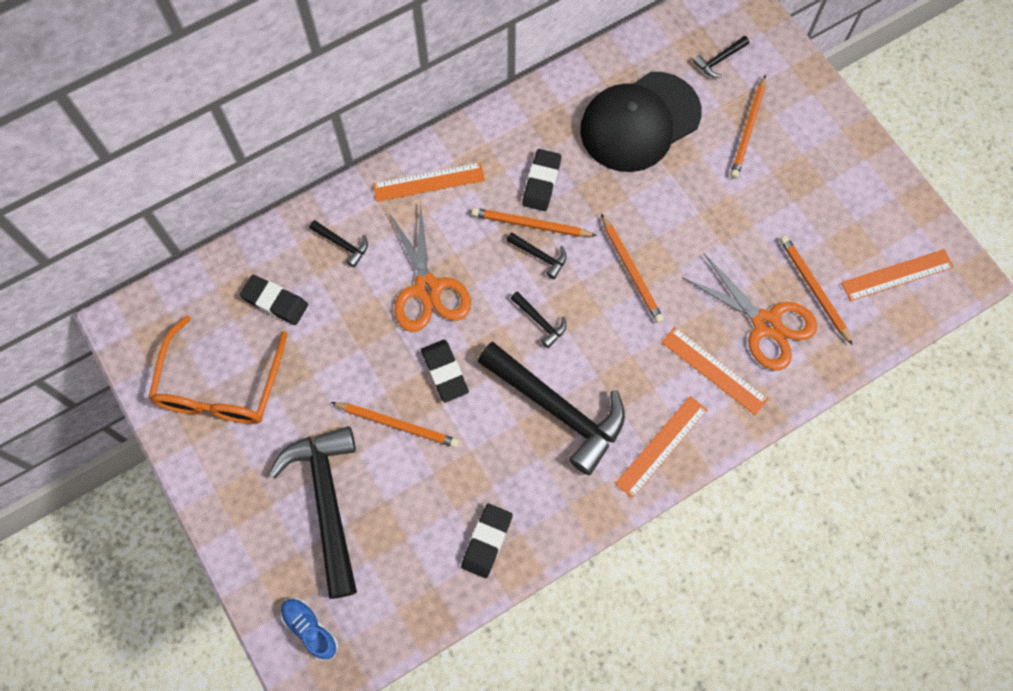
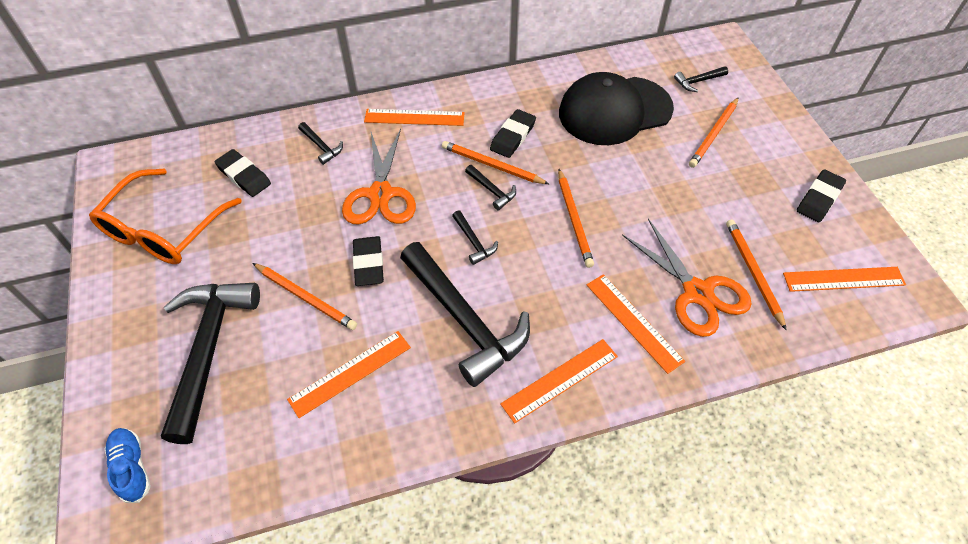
camera: 15 degrees right, 15 degrees down
(470, 490) = (350, 373): none -> orange ruler
(487, 541) = (348, 427): black eraser -> black eraser (819, 199)

